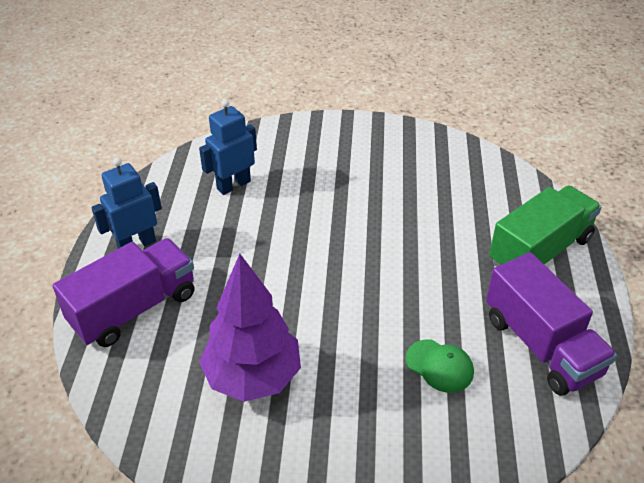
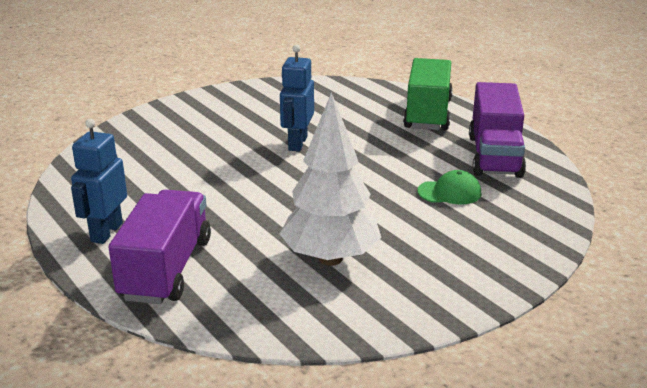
camera: 40 degrees left, 15 degrees down
(233, 185) = (143, 165): blue robot -> blue robot (297, 143)
(253, 377) = (330, 258): purple tree -> white tree
(541, 345) = (494, 156): purple truck -> purple truck turned 75 degrees clockwise

